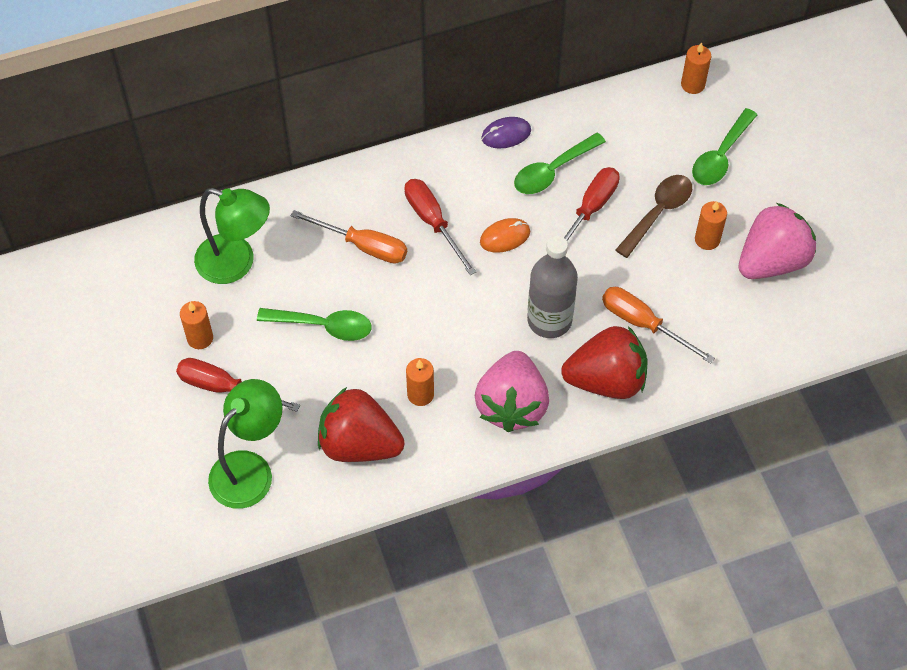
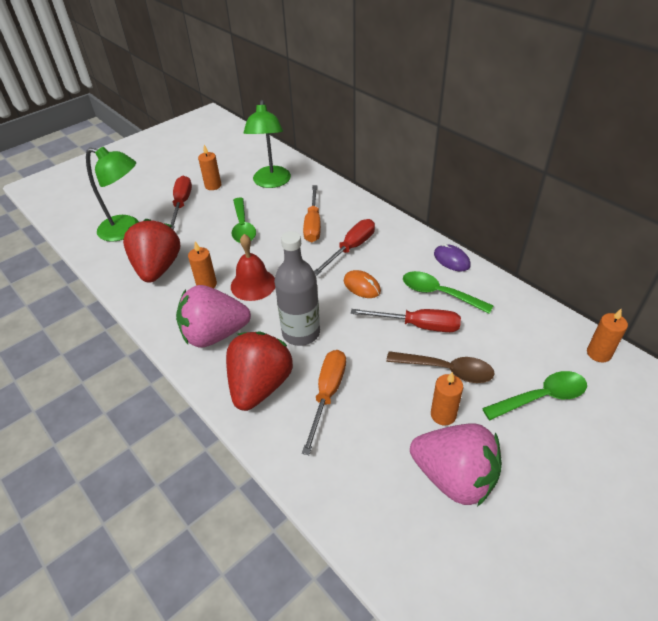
camera: 70 degrees right, 15 degrees down
(446, 344) = (253, 284): none -> red bell
(606, 380) = (260, 386): red strawberry -> red strawberry turned 135 degrees counterclockwise
(720, 156) = (541, 397): green spoon -> green spoon turned 150 degrees clockwise

